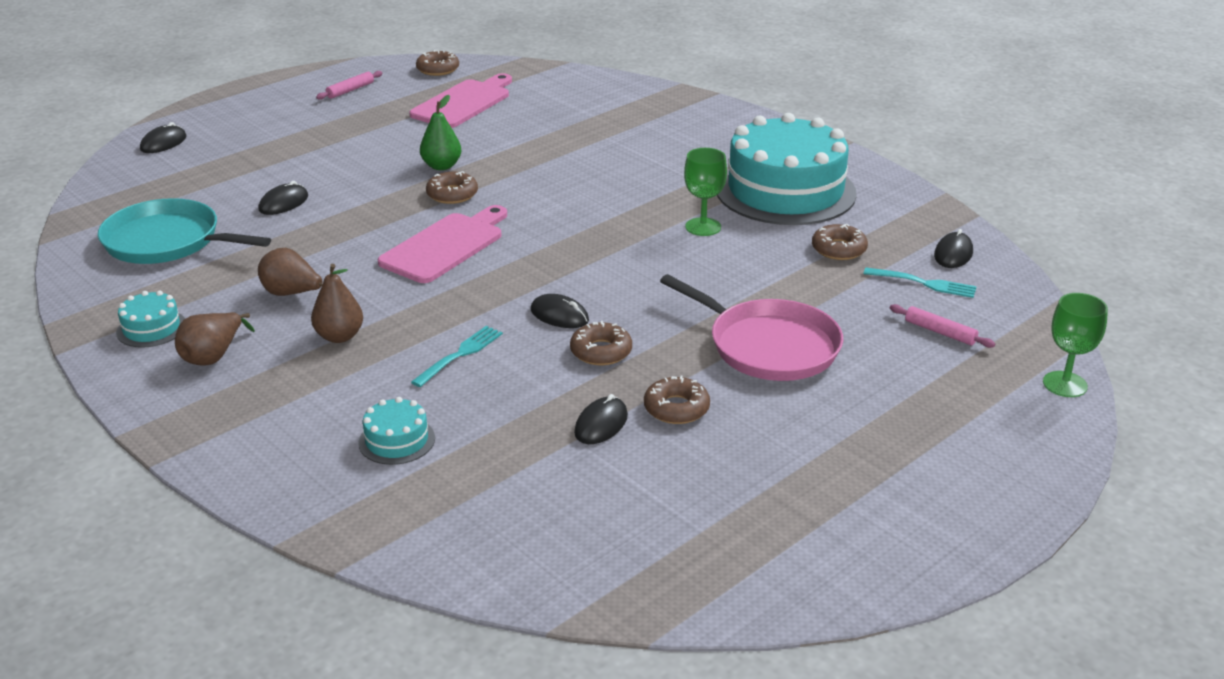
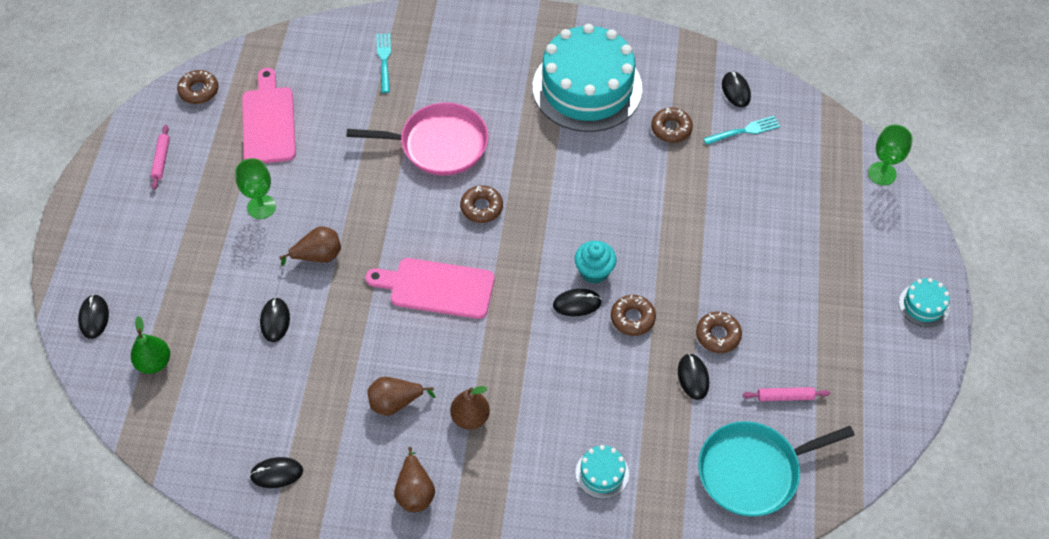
camera: 40 degrees left, 25 degrees up
(131, 285) = (276, 473): none -> black mouse
(151, 328) = (343, 499): turquoise cake -> turquoise cake (923, 305)
(167, 241) = (244, 415): turquoise pan -> turquoise pan (753, 471)
(379, 185) = (318, 256): none -> brown pear
(441, 166) = (338, 206): green pear -> green pear (154, 362)
(445, 246) = (437, 288): pink cutting board -> pink cutting board turned 75 degrees counterclockwise
(452, 194) = (381, 232): brown donut -> brown donut (481, 207)
(459, 355) = (558, 380): turquoise fork -> turquoise fork (384, 60)
(610, 303) = (594, 271): none -> turquoise cupcake
(703, 227) = (574, 159): green goblet -> green goblet (261, 207)
(768, 346) = (715, 247): pink pan -> pink pan (439, 144)
(940, 332) = (789, 171): pink rolling pin -> pink rolling pin (785, 397)

